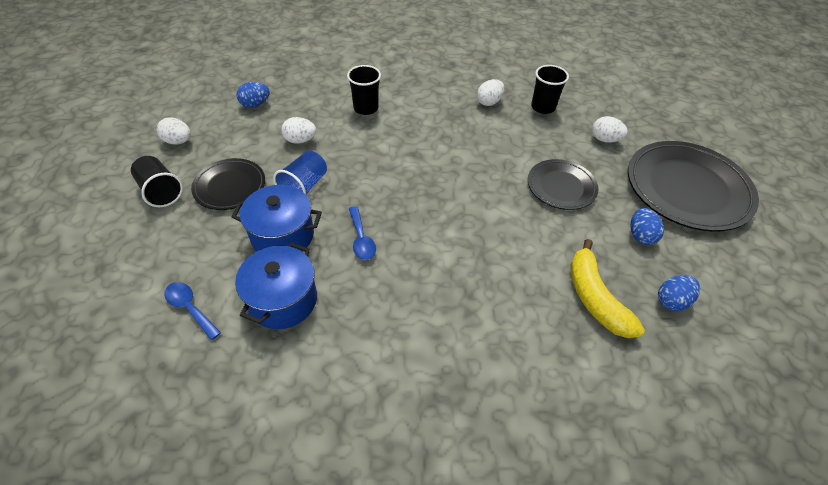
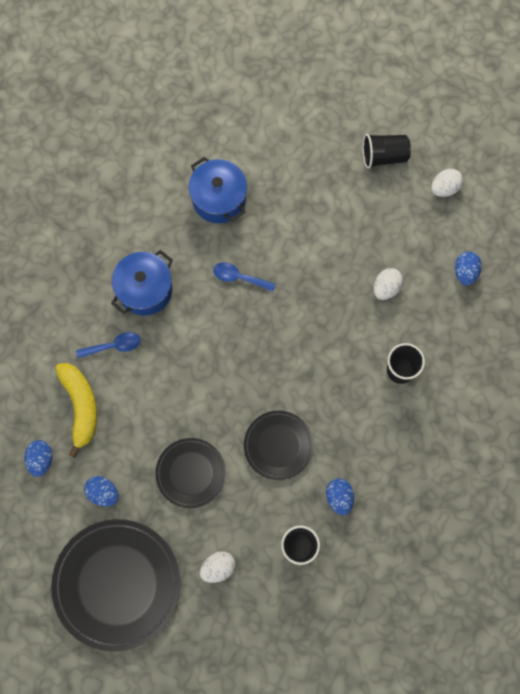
camera: 125 degrees right, 25 degrees up
(190, 308) = (250, 140): blue spoon -> blue spoon (113, 346)
(230, 186) = (358, 207): black plate -> black plate (278, 445)
(282, 235) = (279, 224): blue pot -> blue pot (145, 289)
(304, 186) = (323, 263): blue cup -> none
(489, 102) = (339, 497): white egg -> blue egg
(595, 298) = (80, 406): yellow banana -> yellow banana turned 60 degrees clockwise

